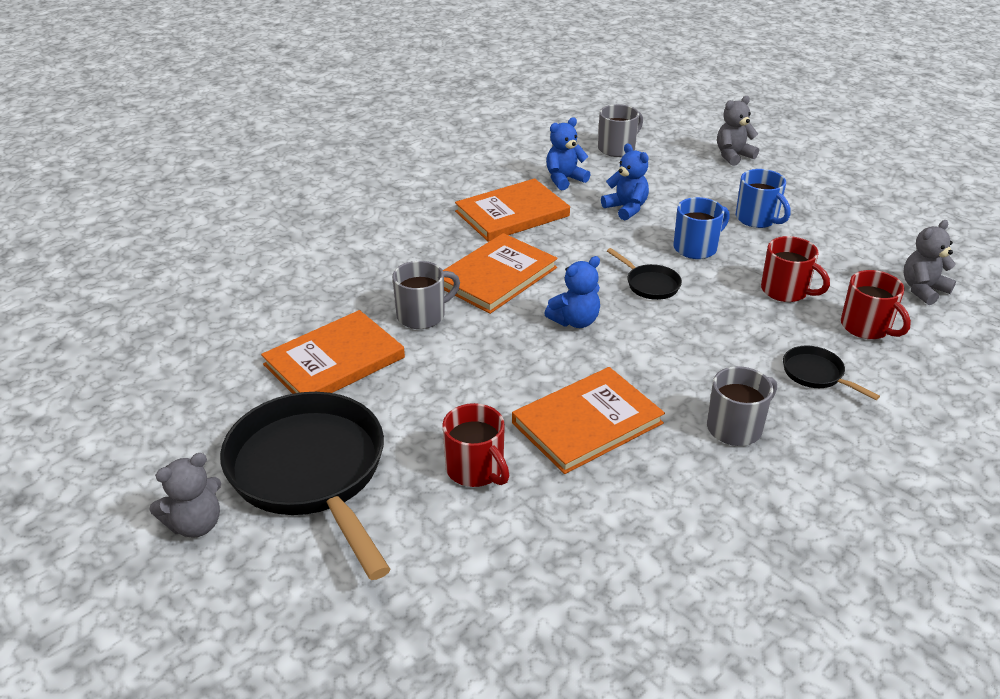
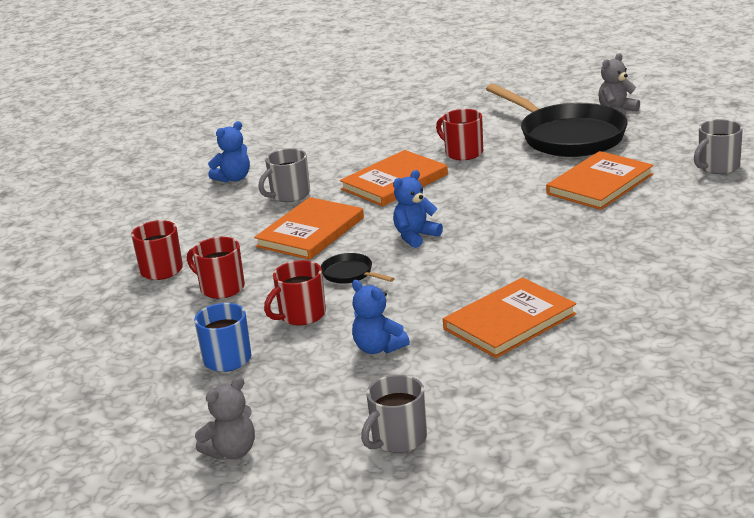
camera: 175 degrees right, 10 degrees down
(422, 315) = (550, 221): grey mug -> grey mug (718, 167)
(496, 276) = (499, 259): orange book -> orange book (310, 232)
(564, 179) = (461, 376): blue teddy bear -> blue teddy bear (233, 178)
(696, 248) = (301, 315): blue mug -> red mug
(816, 374) = (219, 232): black pan -> none
(923, 290) = (88, 308): grey teddy bear -> none

